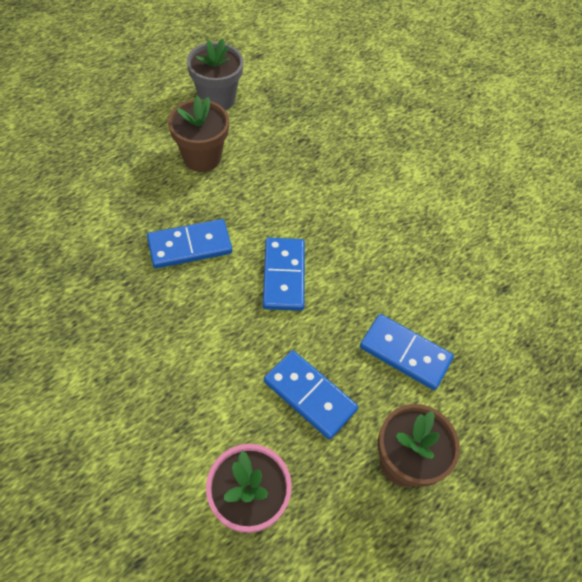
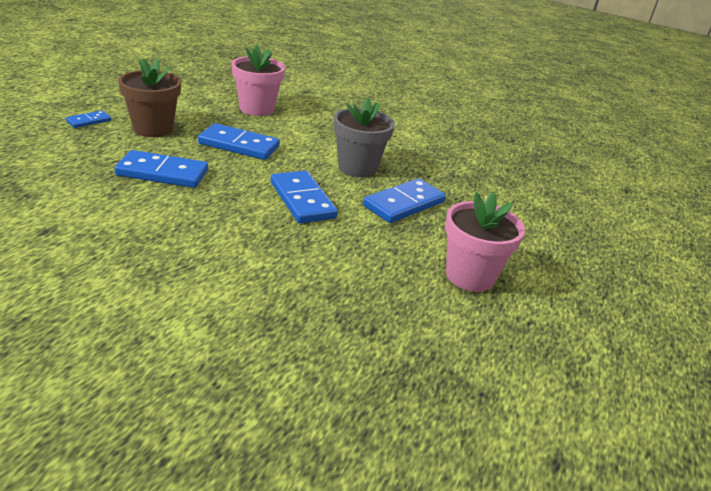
camera: 155 degrees right, 25 degrees down
(202, 157) = (470, 276): brown flower pot -> pink flower pot
(217, 99) = (530, 353): grey flower pot -> grey flower pot (357, 168)
(481, 501) = (89, 121): none -> blue domino

